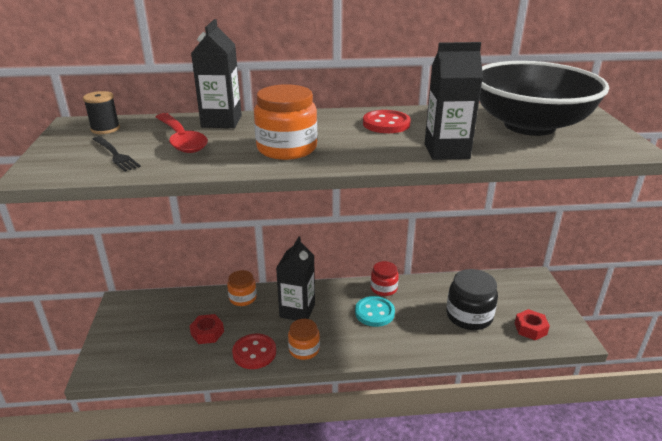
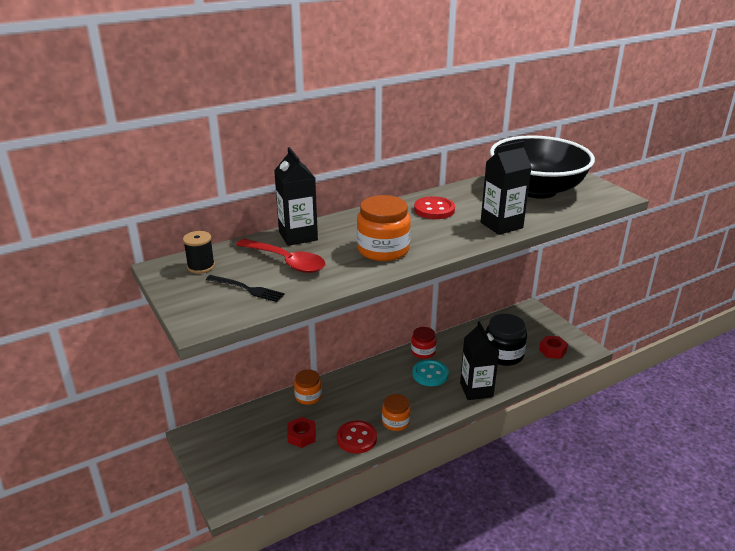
camera: 25 degrees left, 0 degrees up
(297, 310) = (365, 392): black carton -> black carton (476, 390)

